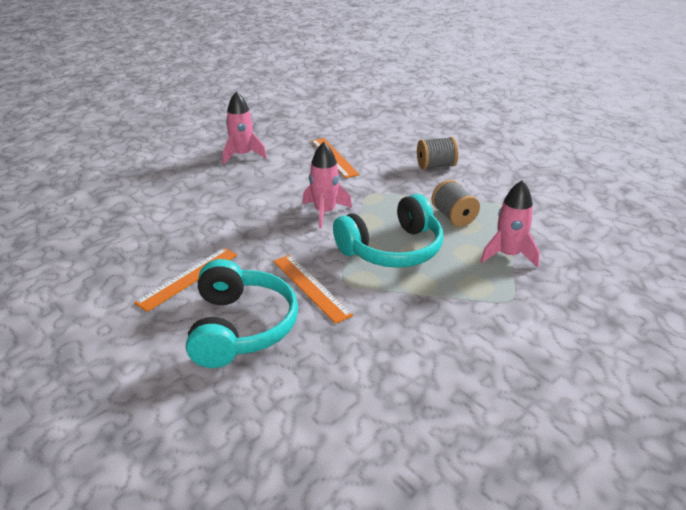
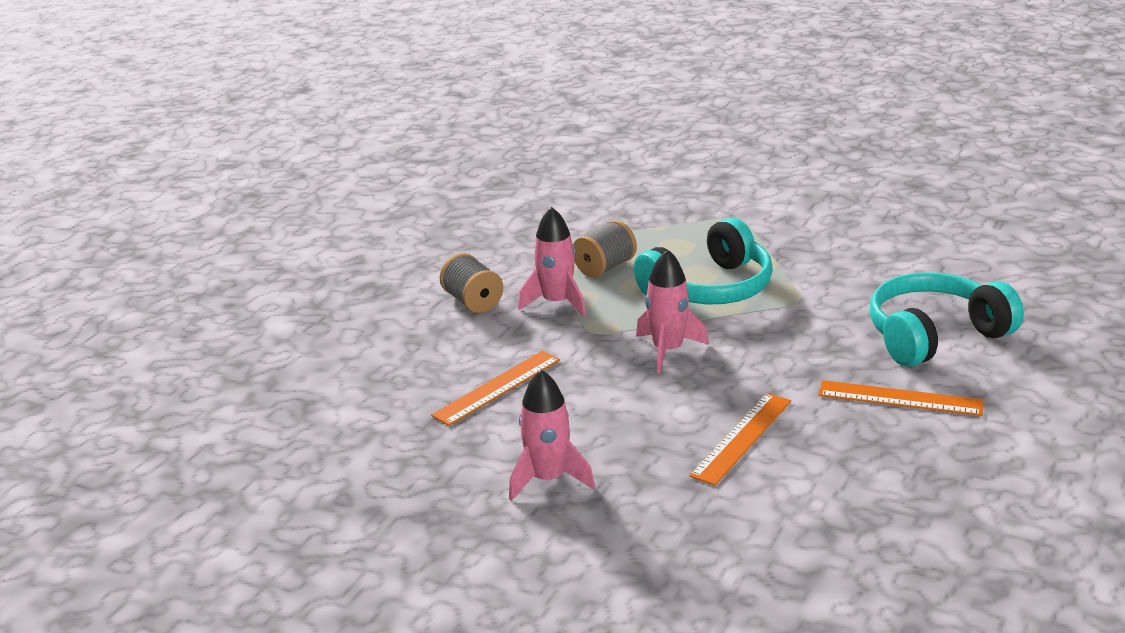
camera: 110 degrees left, 5 degrees down
(310, 287) = (829, 317): orange ruler -> orange ruler (742, 438)
(392, 249) = (709, 288): turquoise headphones -> turquoise headphones turned 105 degrees clockwise
(508, 255) = (660, 228): pink rocket -> pink rocket (557, 303)

